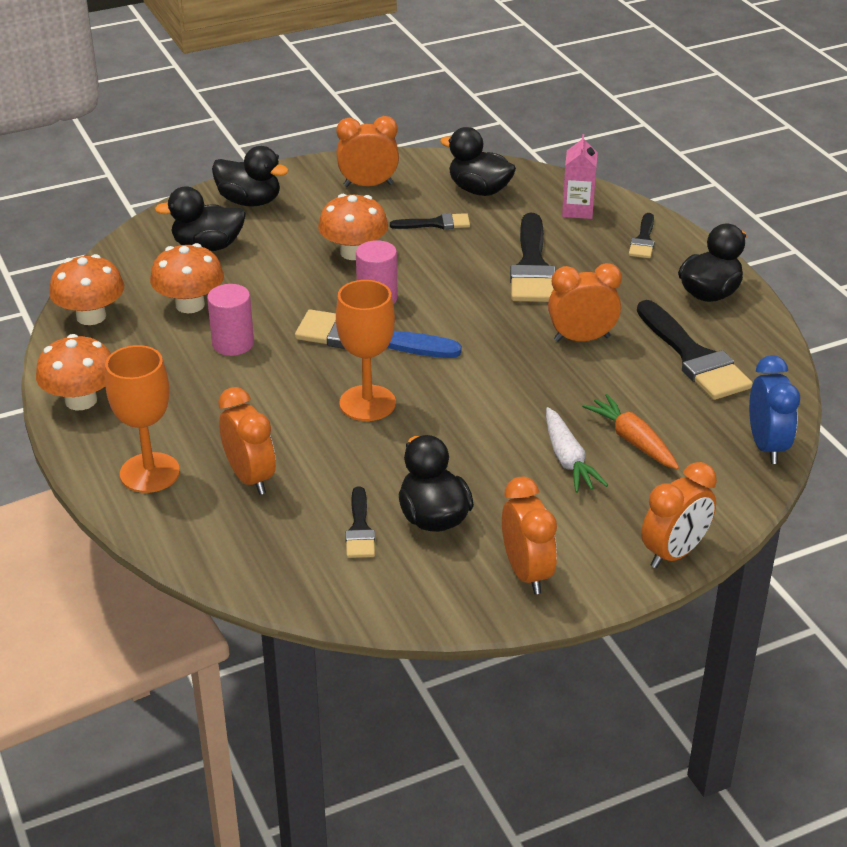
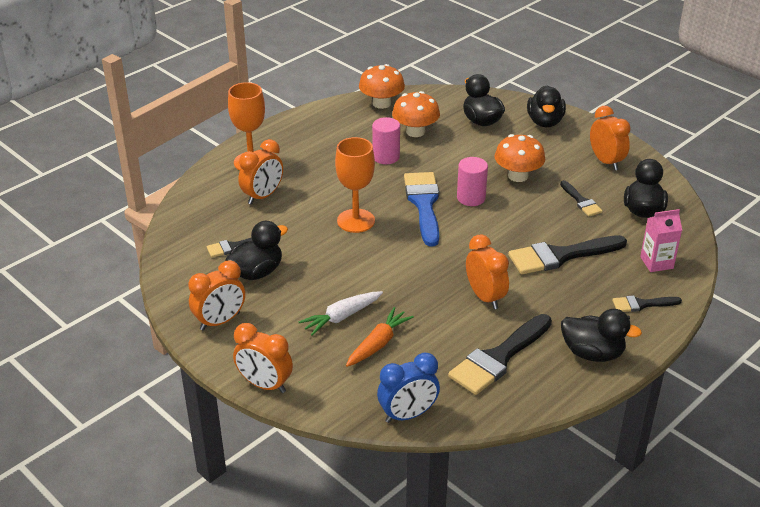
camera: 70 degrees right, 0 degrees up
(81, 400) = (303, 123): orange mushroom -> none

